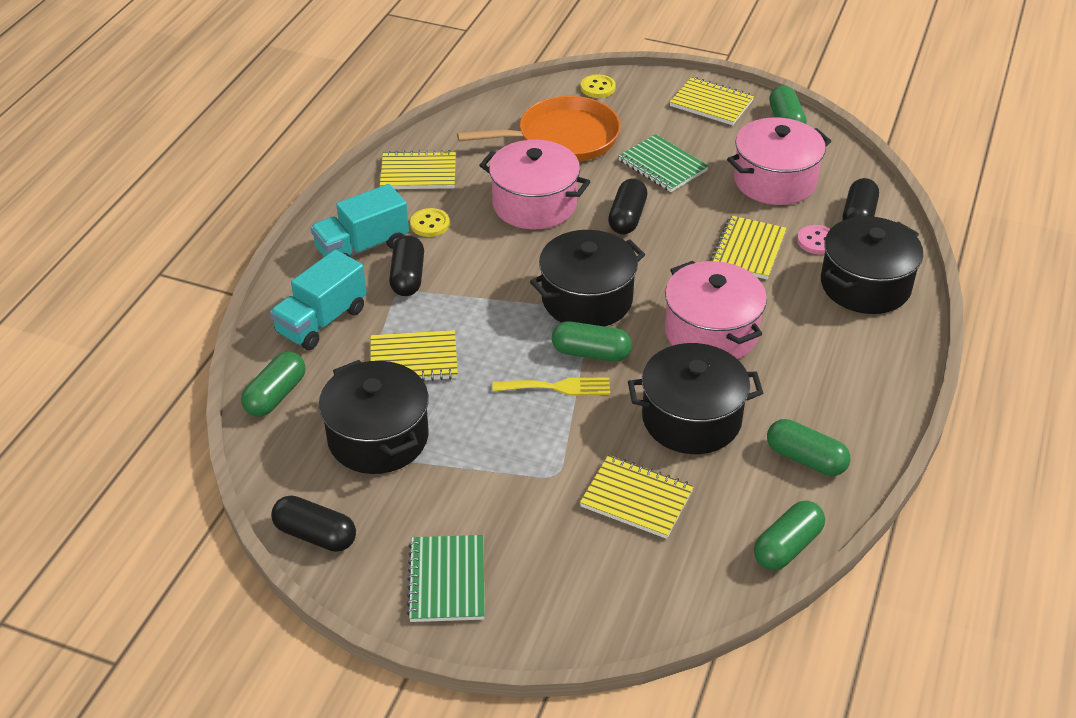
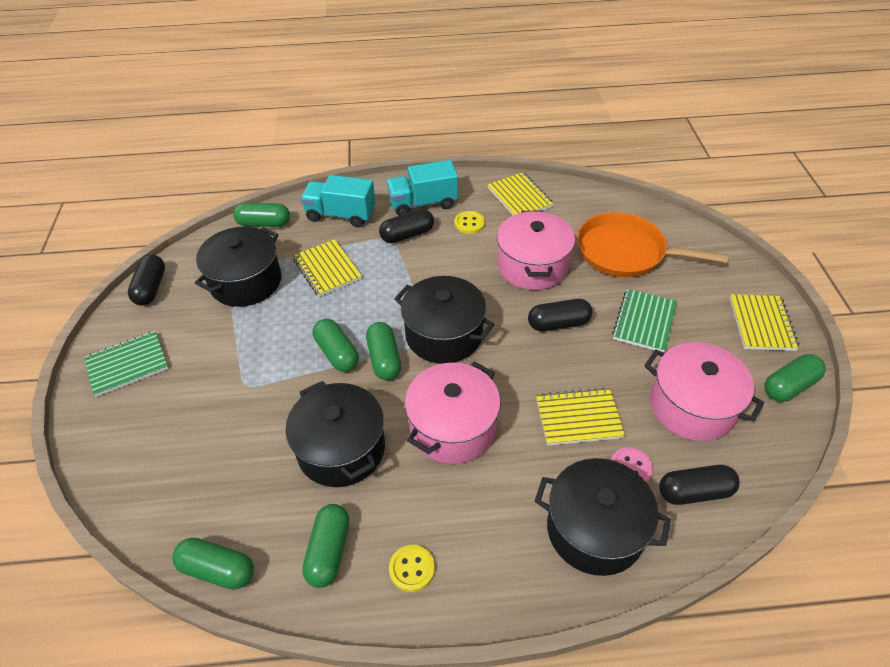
camera: 65 degrees right, 5 degrees up
(362, 247) = (423, 203): turquoise truck -> turquoise truck turned 45 degrees counterclockwise
(557, 387) = (337, 353): yellow fork -> green capsule
(563, 138) = (625, 252): orange pan -> orange pan turned 150 degrees clockwise
(598, 88) = (709, 247): yellow button -> yellow button (412, 569)
(636, 499) = (238, 443): yellow notebook -> none

